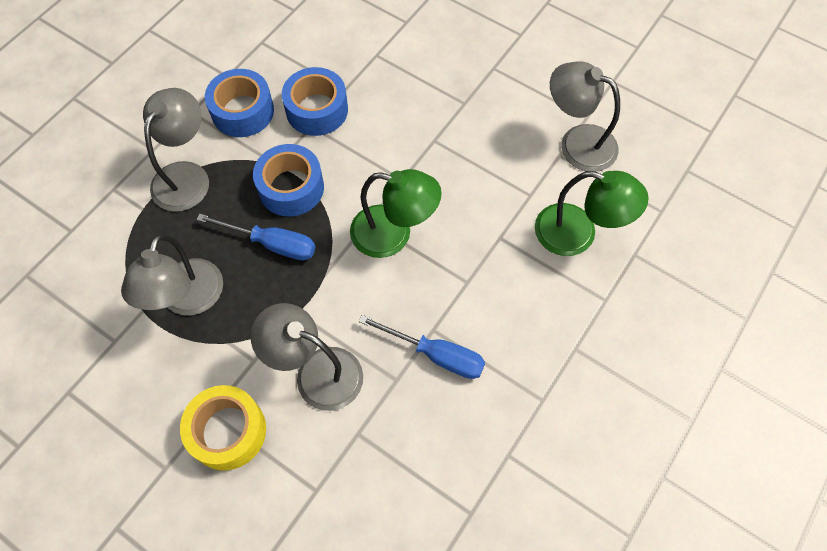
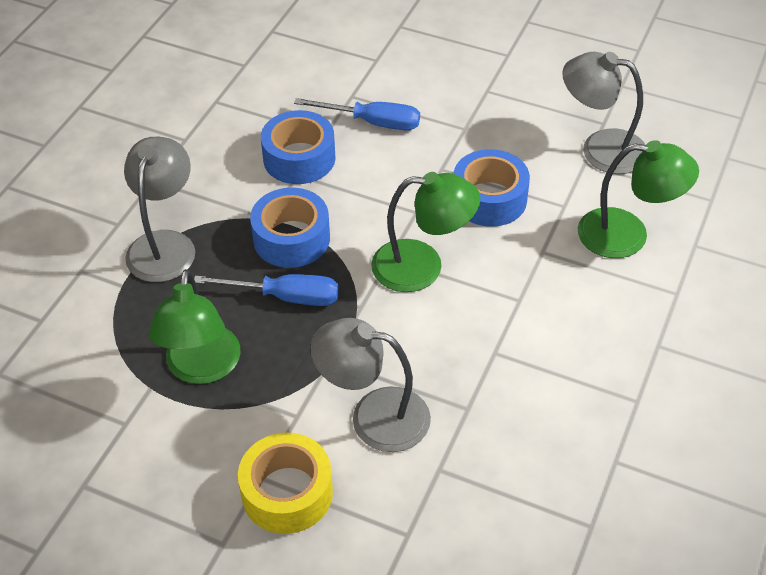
camera: 10 degrees left, 15 degrees down
(187, 300) = (201, 368): grey lamp -> green lamp
(242, 111) = (213, 172): blue tape -> blue tape (489, 199)
(436, 355) = (505, 376): blue screwdriver -> blue screwdriver (372, 122)

